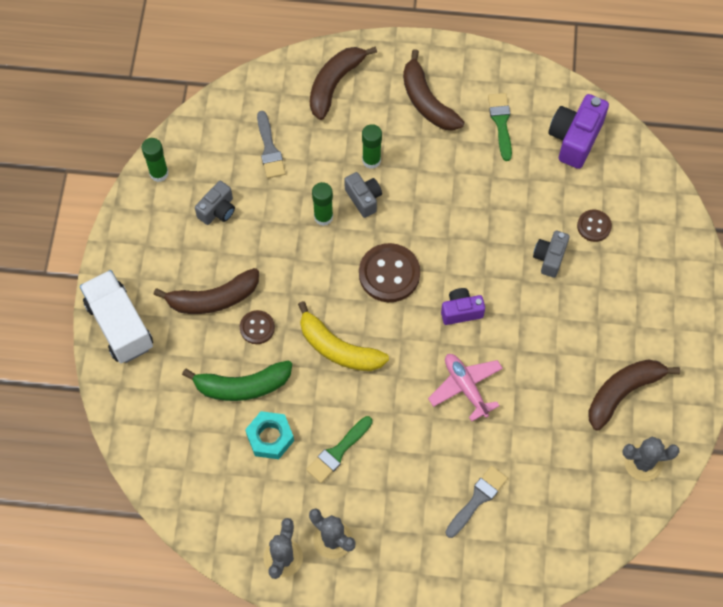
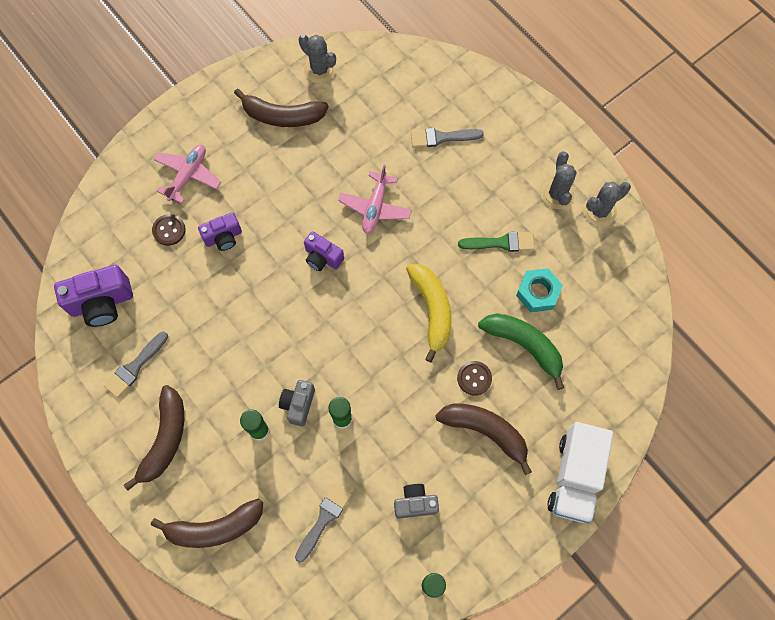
camera: 135 degrees left, 5 degrees up
(389, 274) = (342, 329): brown button -> none
(501, 123) = (135, 366): green brush -> grey brush
(549, 258) = (223, 237): grey camera -> purple camera
(632, 277) = (188, 175): none -> pink plane

